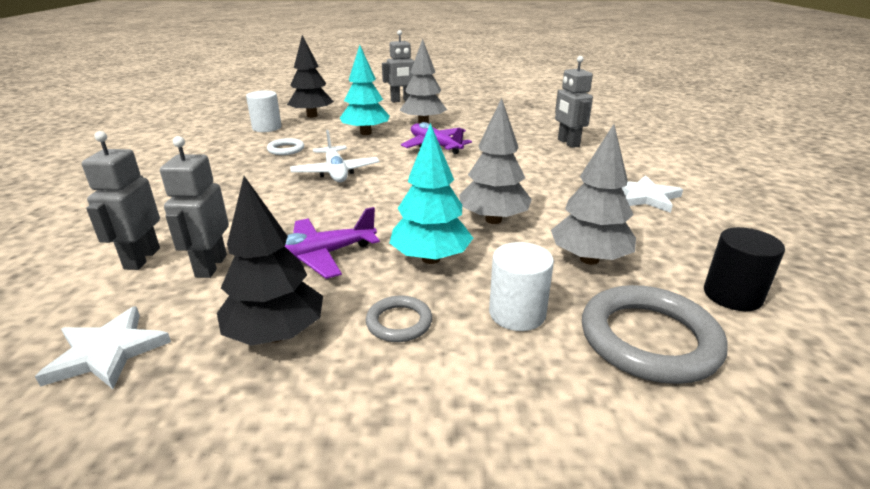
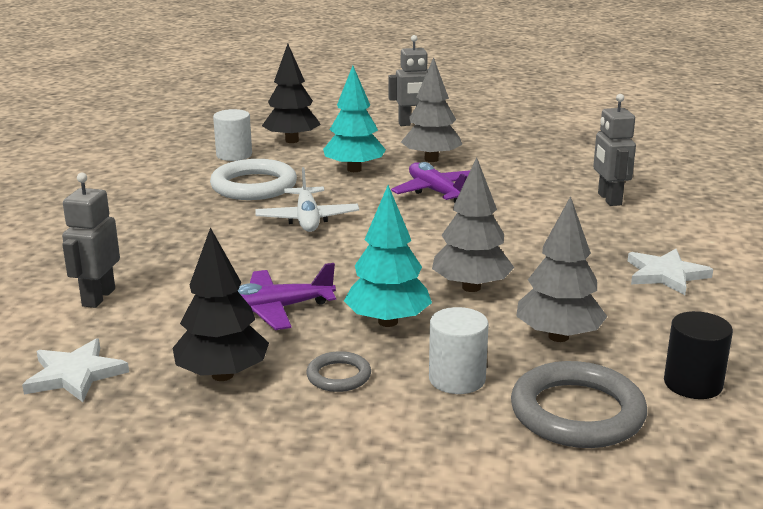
camera: 10 degrees right, 5 degrees down
(210, 266) = (164, 310): grey robot -> none
(286, 149) = (254, 186): white ring -> white ring, size x1.94

